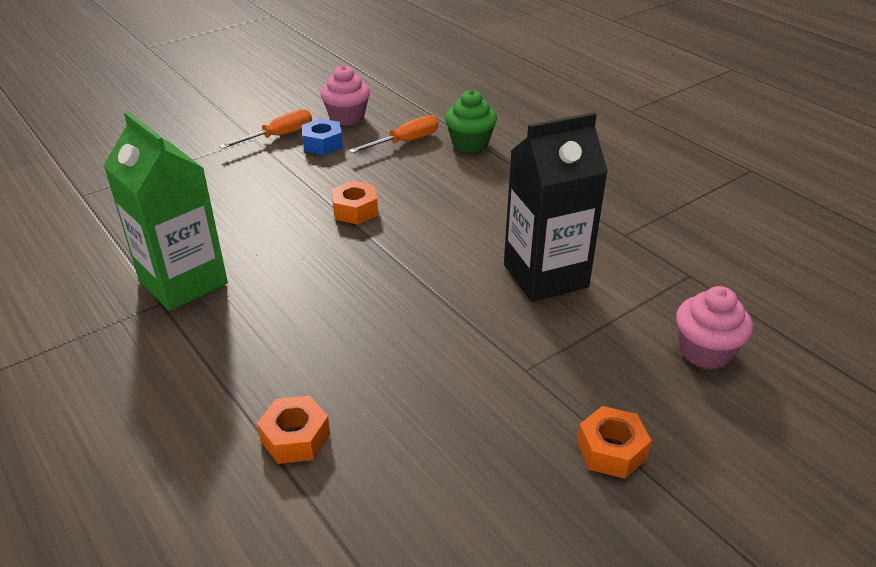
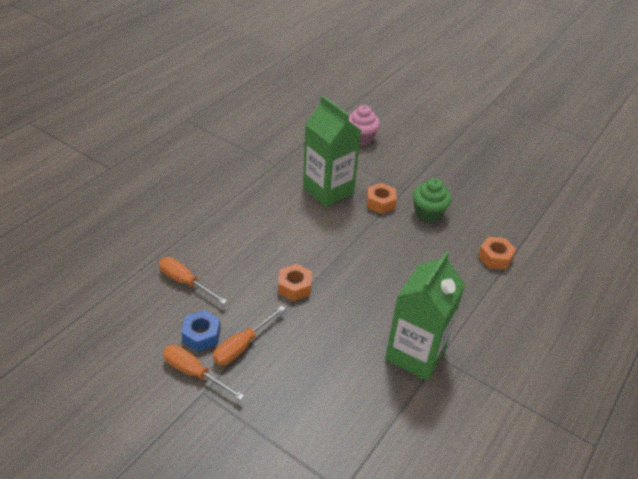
camera: 110 degrees left, 5 degrees up
(291, 165) = (242, 346): none -> orange screwdriver
(347, 117) = (147, 332): pink cupcake -> none
(470, 143) = (179, 244): green cupcake -> green cupcake (428, 213)
(545, 276) = (328, 190): black carton -> green carton
(611, 450) = (436, 162): orange nut -> orange nut (380, 203)

